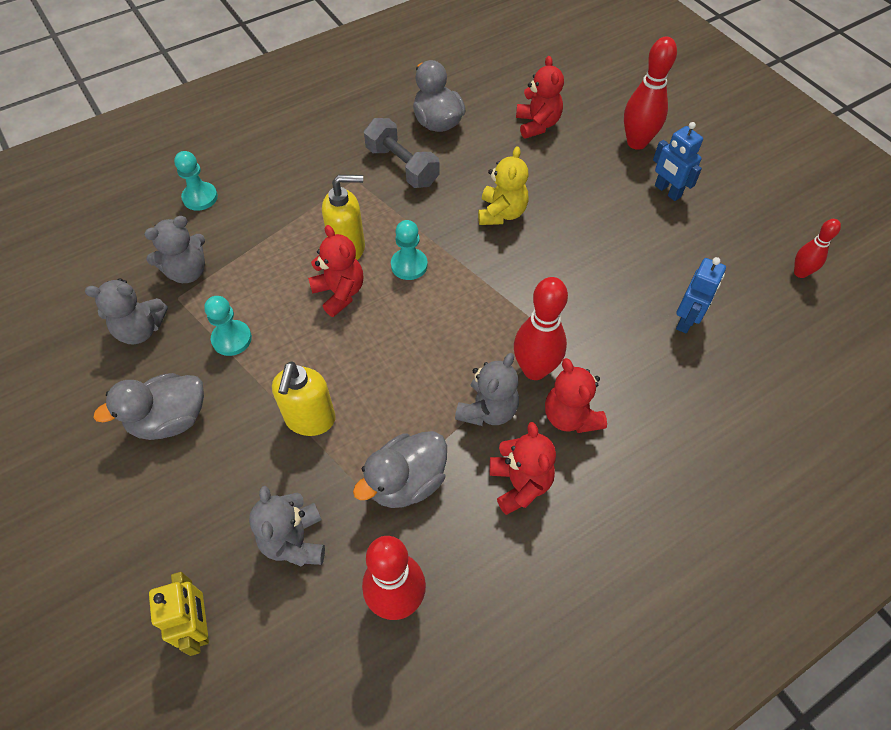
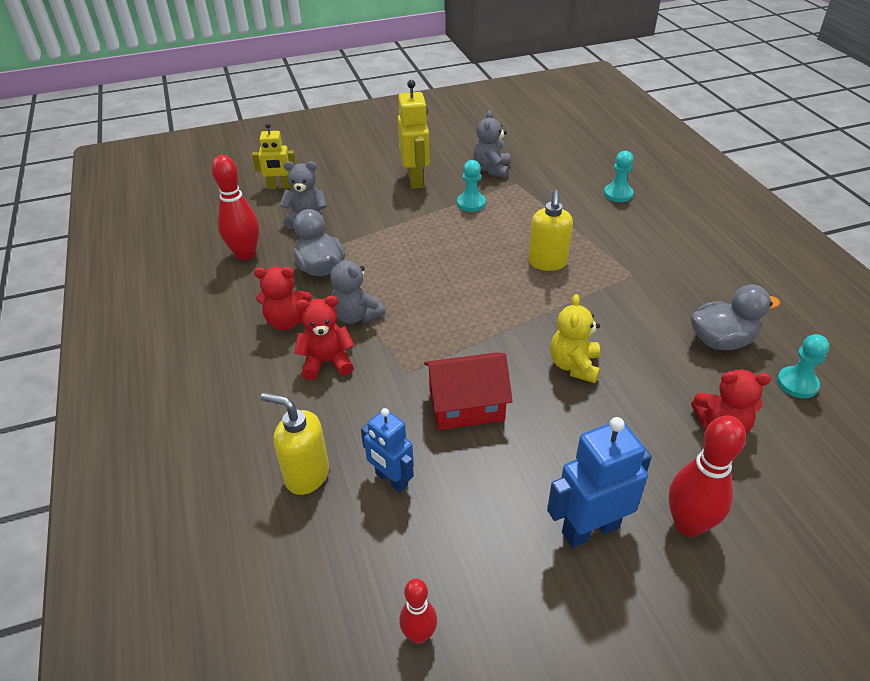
camera: 105 degrees right, 15 degrees down
(170, 419) = (415, 179): grey duck -> yellow robot
(187, 272) = (539, 187): grey teddy bear -> none
(310, 419) = (389, 231): yellow soap dispenser -> yellow soap dispenser (306, 475)
(339, 293) = (499, 254): red teddy bear -> none
(402, 166) = (650, 306): grey dumbbell -> none
(409, 265) = (519, 294): turquoise pawn -> turquoise pawn (797, 383)
(501, 213) = (574, 365): yellow teddy bear -> yellow teddy bear turned 75 degrees clockwise
(534, 369) = (381, 350): red bowling pin -> none
(580, 283) = (466, 405): none -> red house
(667, 191) = (590, 529): blue robot -> blue robot, size x1.50

